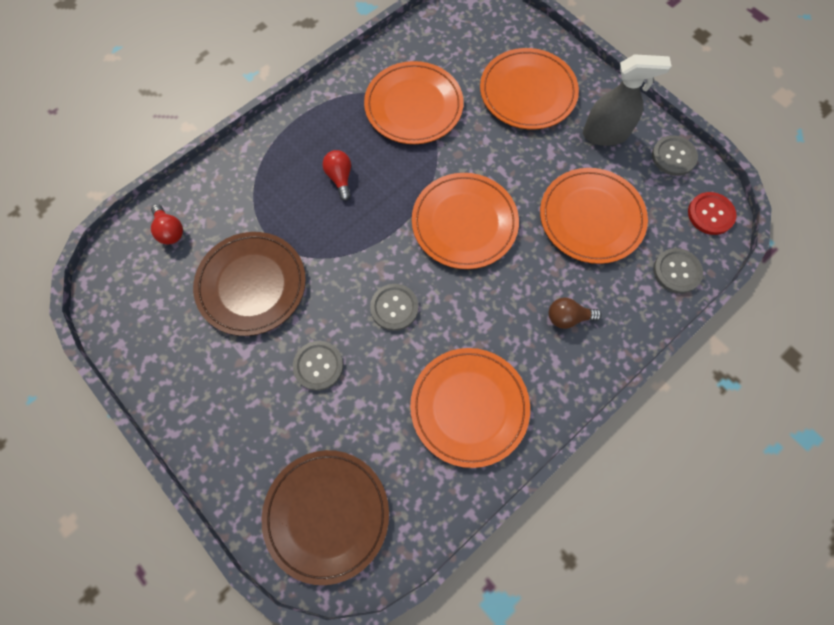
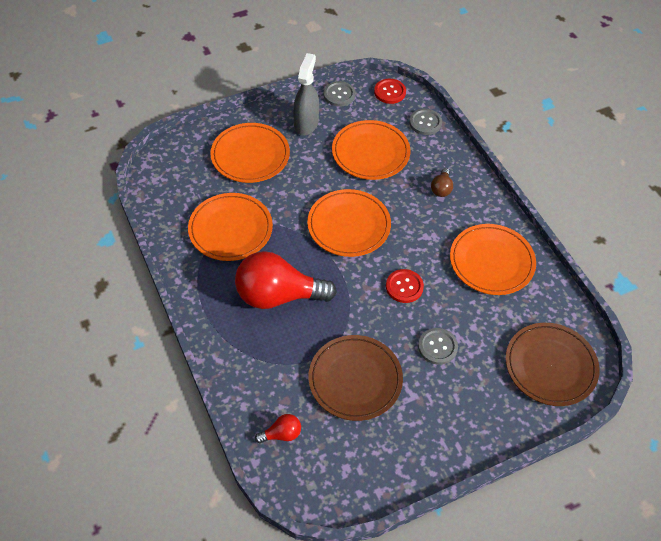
camera: 75 degrees left, 15 degrees down
(340, 178) = (278, 295): red light bulb -> red light bulb, size x2.33
(394, 307) = (404, 287): grey button -> red button

